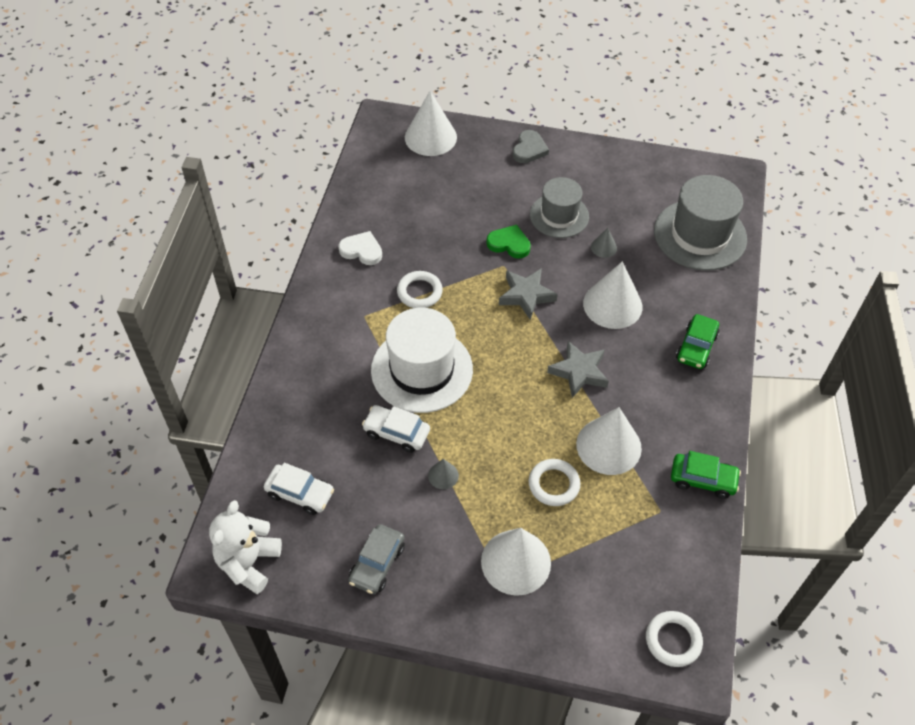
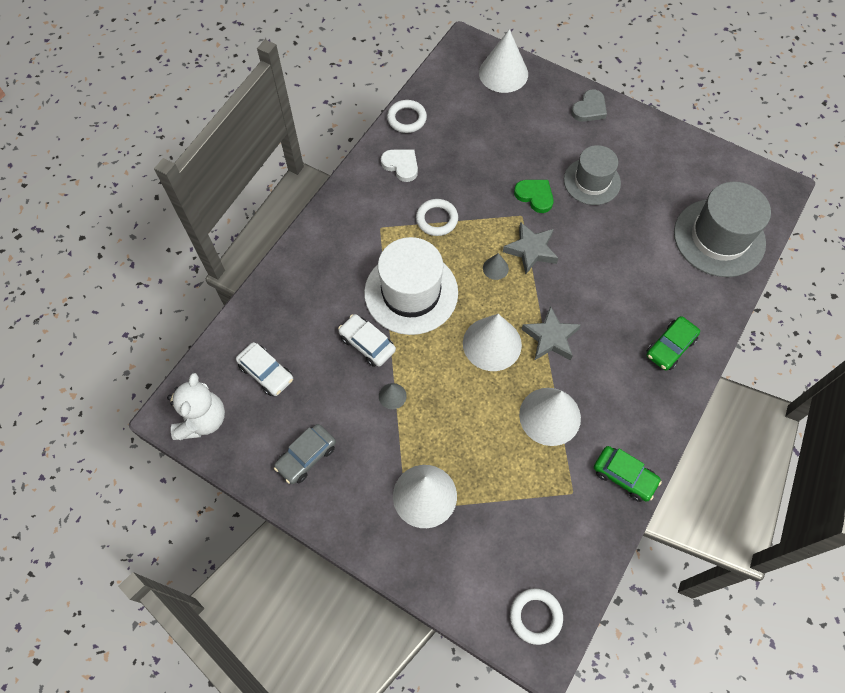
camera: 20 degrees right, 10 degrees up
(248, 562) = (202, 420): white teddy bear -> white teddy bear turned 150 degrees clockwise
(554, 484) = (486, 436): white ring -> white ring (407, 119)
(603, 247) = (621, 224): grey cone -> grey cone (495, 268)
(612, 305) = (607, 282): white cone -> white cone (492, 344)

